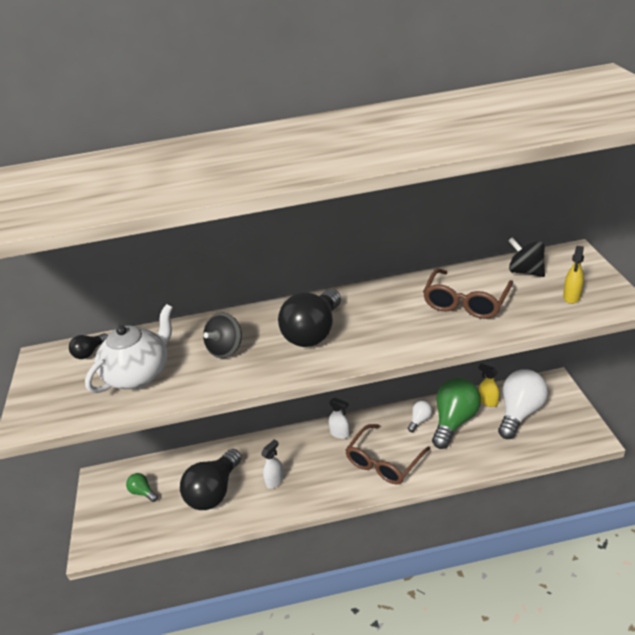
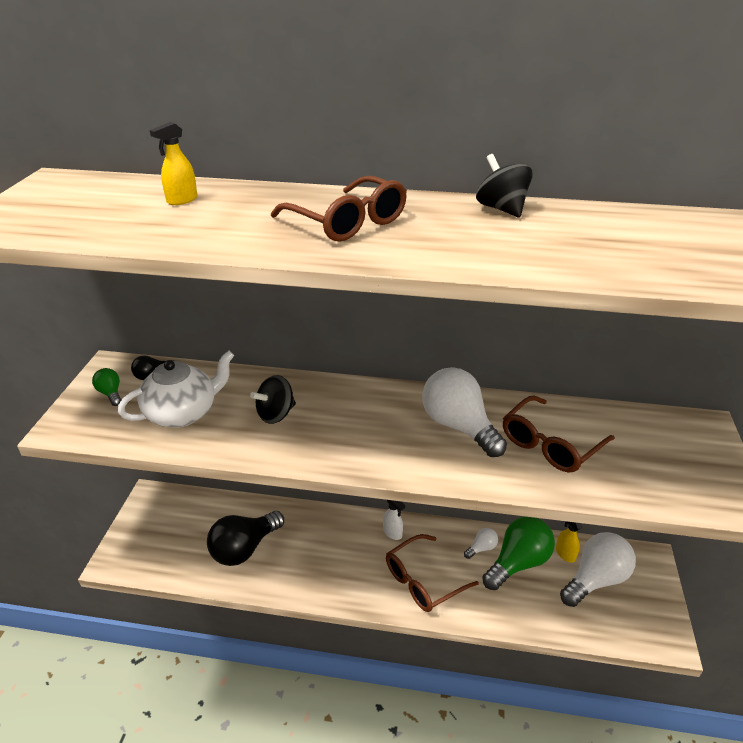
camera: 15 degrees right, 0 degrees up
(143, 492) = (180, 524): green light bulb -> green light bulb (110, 393)
(268, 152) = (347, 222): none -> brown glasses
(275, 481) = (306, 559): white spray bottle -> none
(313, 333) = (370, 425): black light bulb -> none
(387, 311) = (458, 426): none -> white light bulb
(525, 271) = (637, 429): black spinning top -> black spinning top (501, 209)
(571, 297) = (678, 478): yellow spray bottle -> yellow spray bottle (182, 200)

